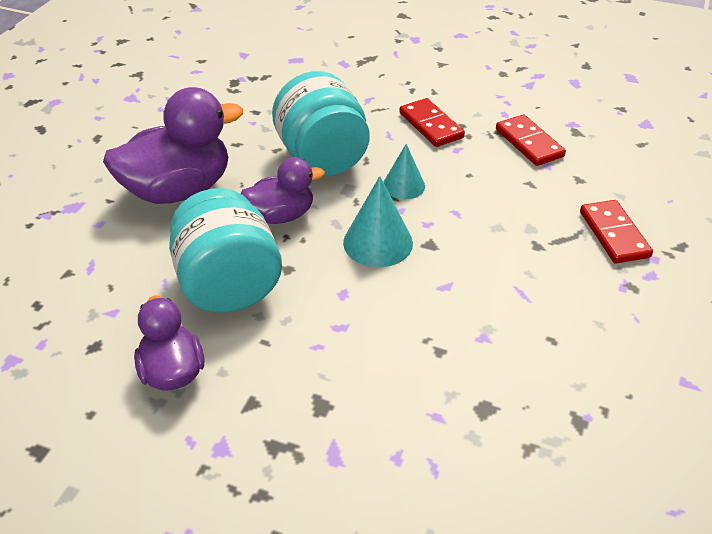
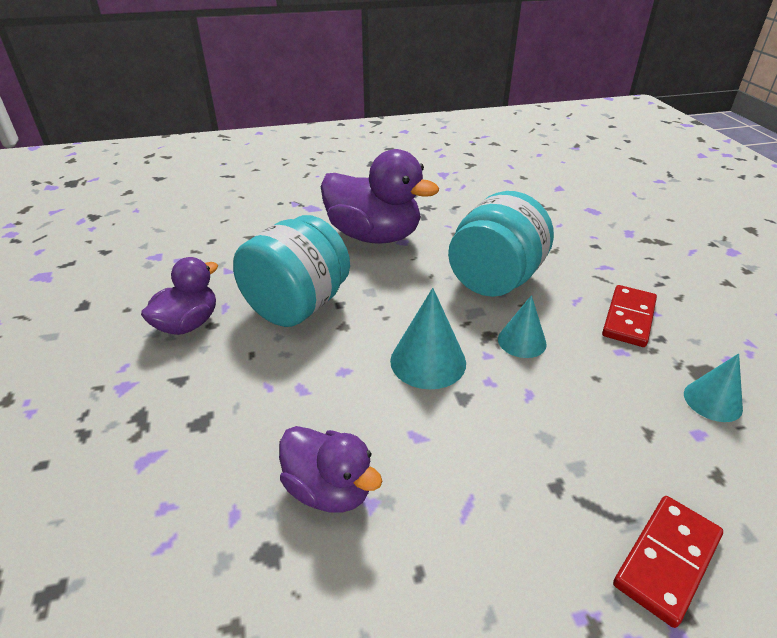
camera: 55 degrees right, 5 degrees down
(281, 215) = (401, 293): purple duck -> purple duck (329, 489)
(529, 143) = (712, 401): red domino -> turquoise cone

